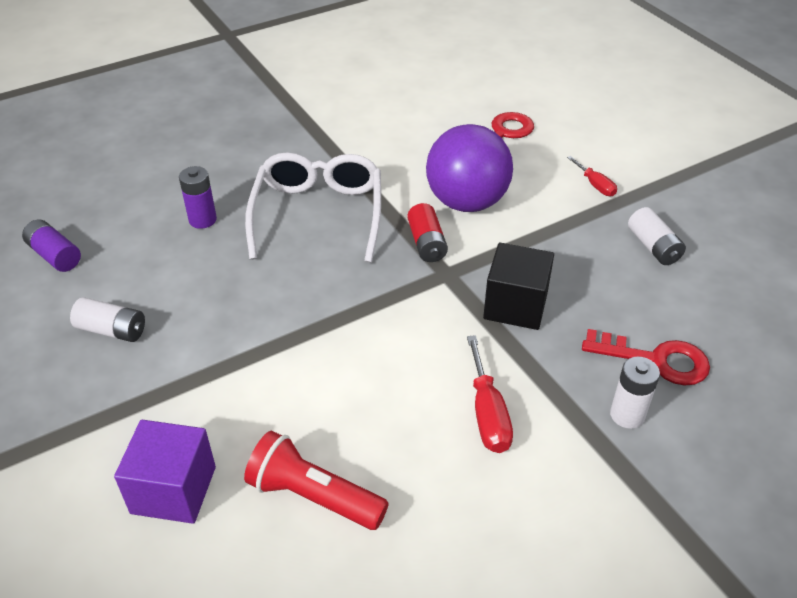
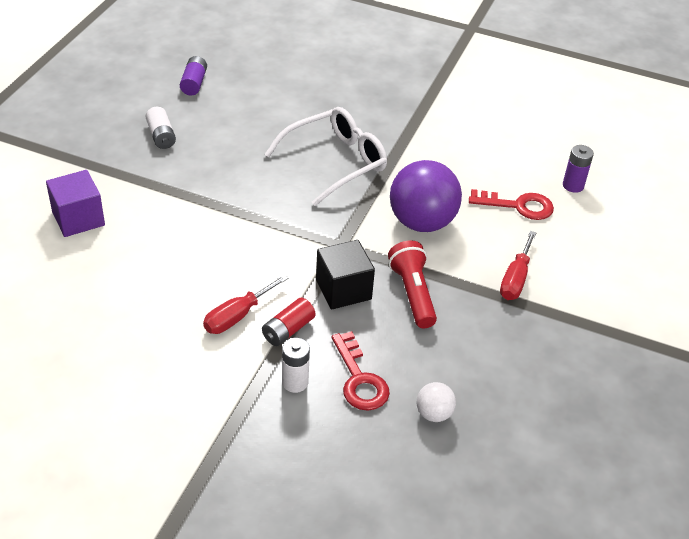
camera: 50 degrees right, 0 degrees up
(202, 220) = (279, 119): purple battery -> purple battery (573, 185)
(313, 496) = (116, 272): red flashlight -> red flashlight (412, 293)
(426, 243) = (360, 222): red battery -> red battery (288, 330)
(595, 185) = (515, 279): red screwdriver -> red screwdriver, size x1.59
(653, 247) = (478, 336): white battery -> none
(738, 329) = (434, 414): none -> white ball

